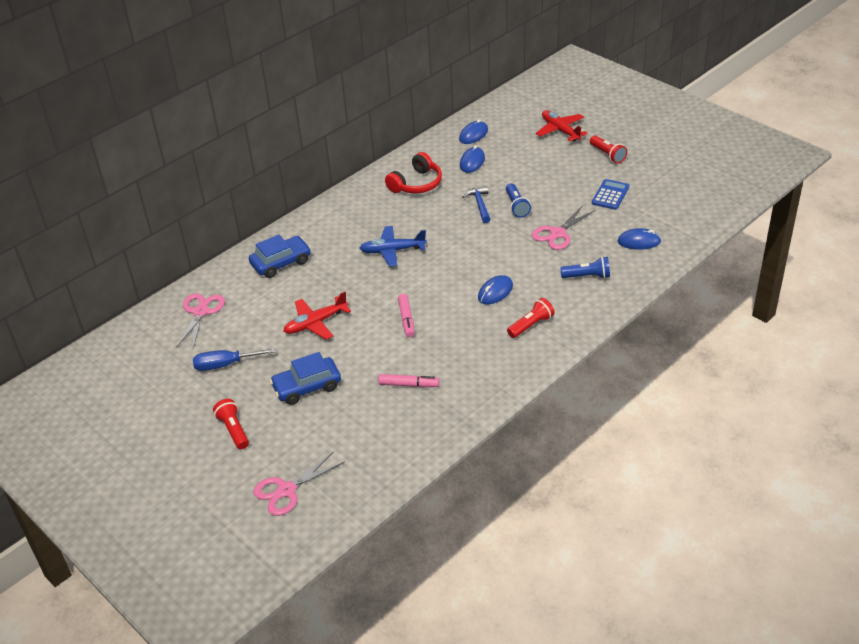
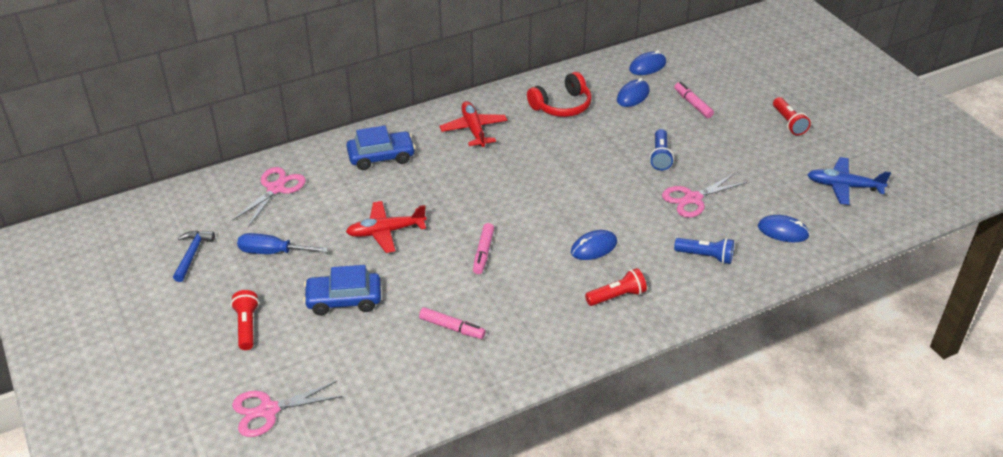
camera: 15 degrees right, 0 degrees up
(392, 251) = (503, 172): blue plane -> blue plane (843, 186)
(479, 205) = (620, 145): blue hammer -> blue hammer (192, 254)
(524, 157) = (692, 104): none -> pink marker
(560, 130) = (746, 83): red plane -> red plane (474, 129)
(610, 195) = (772, 169): blue calculator -> none

